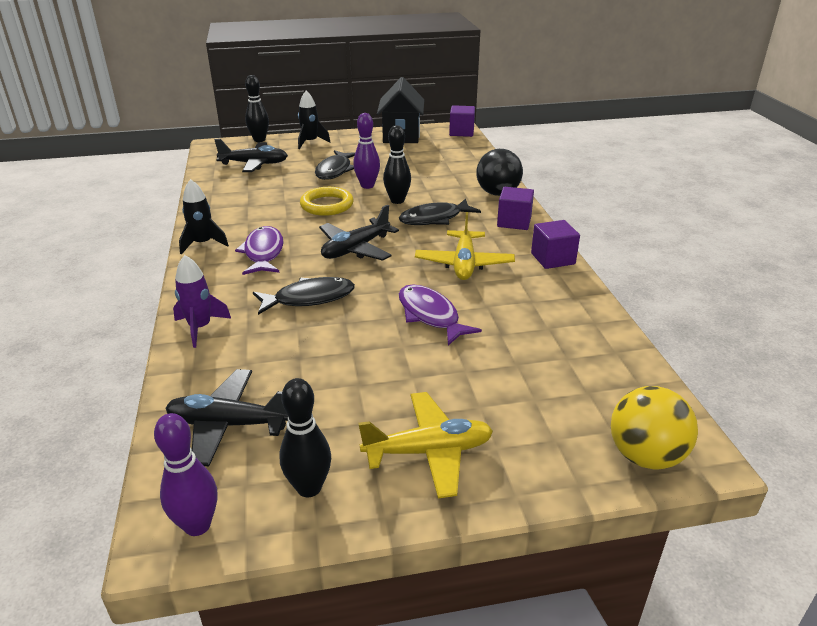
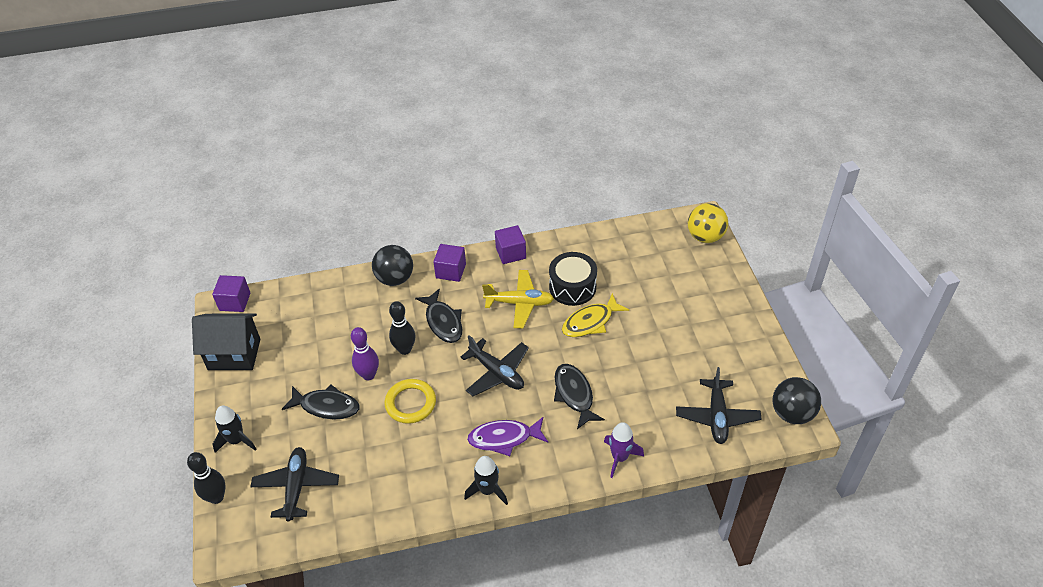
camera: 90 degrees left, 15 degrees up
(197, 525) = (792, 413): purple bowling pin -> black ball
(309, 488) = (756, 369): black bowling pin -> none
(429, 451) = (719, 320): yellow plane -> none
(430, 315) = (590, 322): purple fish -> yellow fish
(495, 303) = (572, 287): none -> black drum

